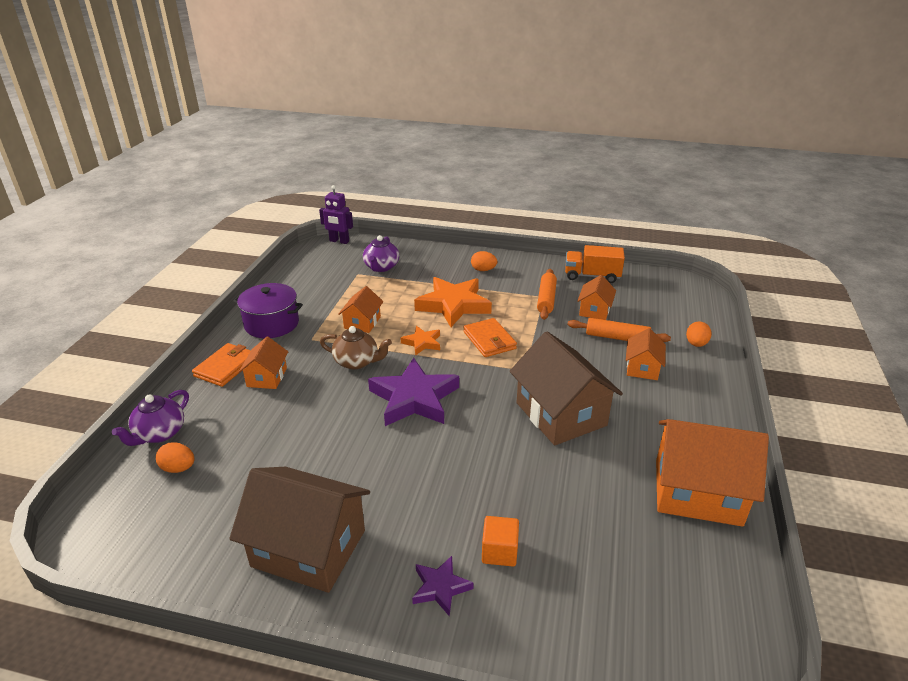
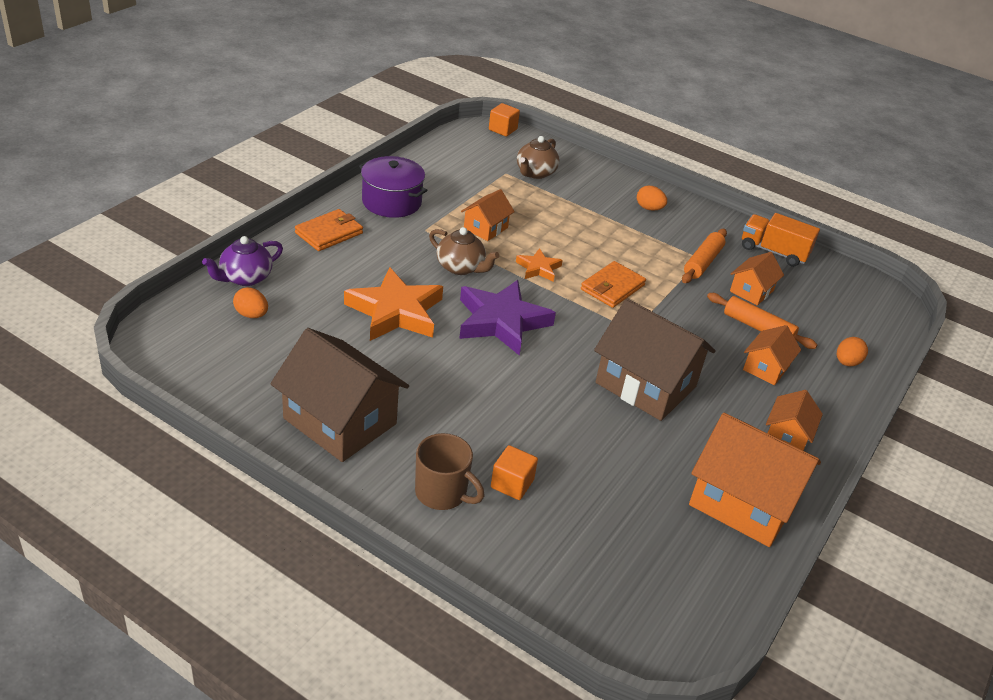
camera: 15 degrees right, 5 degrees up
(267, 377) = (365, 255): orange house -> orange house (787, 436)
(339, 241) = (502, 129): purple robot -> orange cube
(381, 267) = (535, 173): purple teapot -> brown teapot
(440, 587) = (442, 493): purple star -> brown mug
(453, 305) = (593, 238): orange star -> orange star (395, 312)
(489, 340) = (612, 287): orange wallet -> orange wallet turned 45 degrees clockwise
(561, 414) = (646, 384): brown house -> brown house turned 45 degrees counterclockwise

